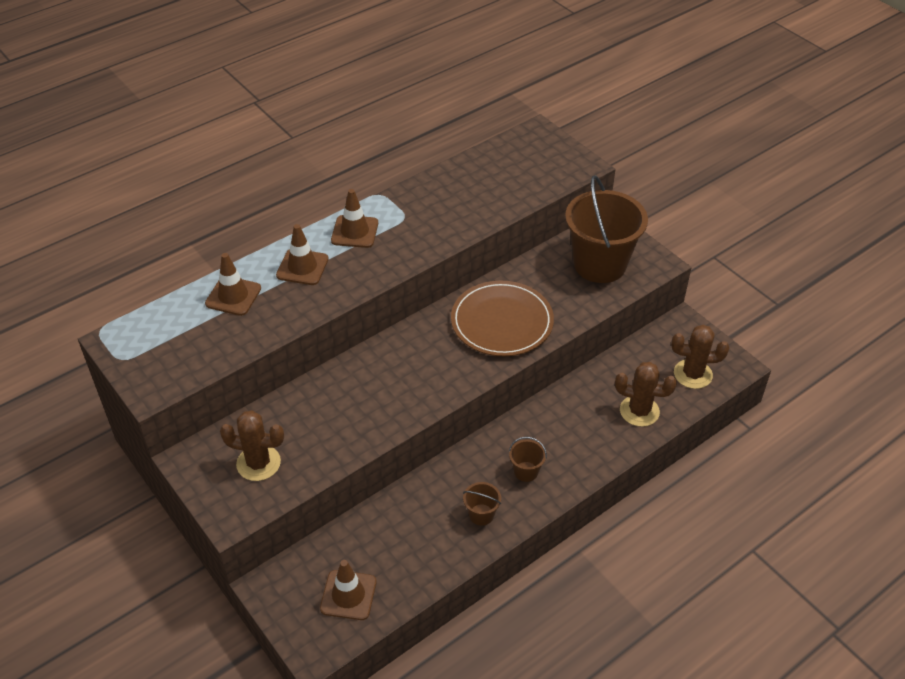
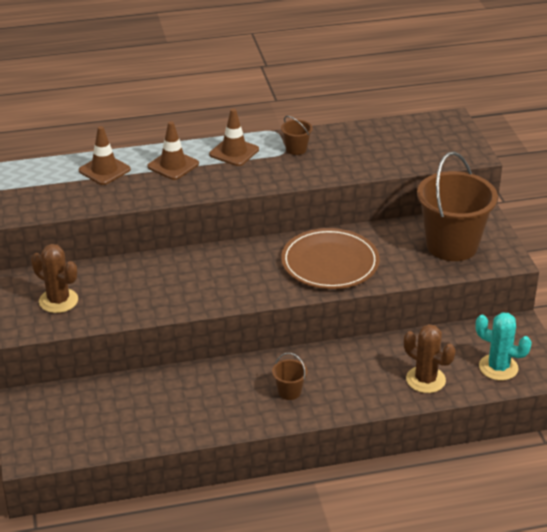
camera: 25 degrees right, 10 degrees down
(348, 595) = (80, 428): brown traffic cone -> none
(481, 514) = (228, 410): brown bucket -> brown bucket (296, 149)
(692, 374) = (498, 367): brown cactus -> turquoise cactus

